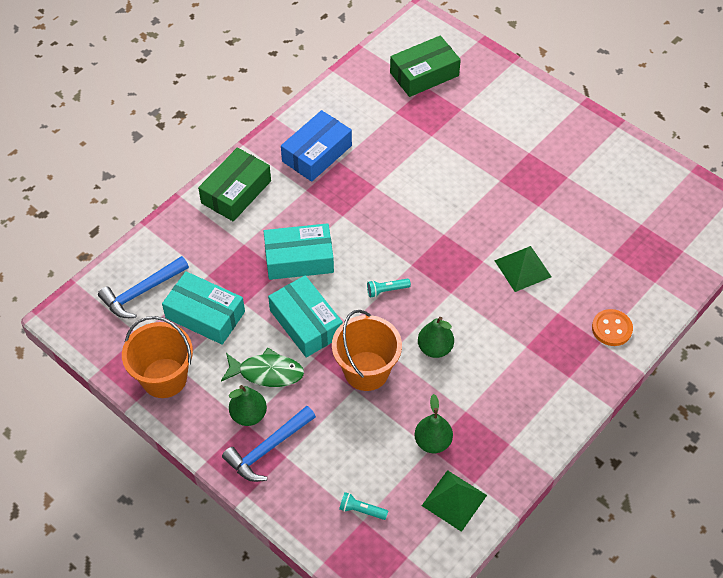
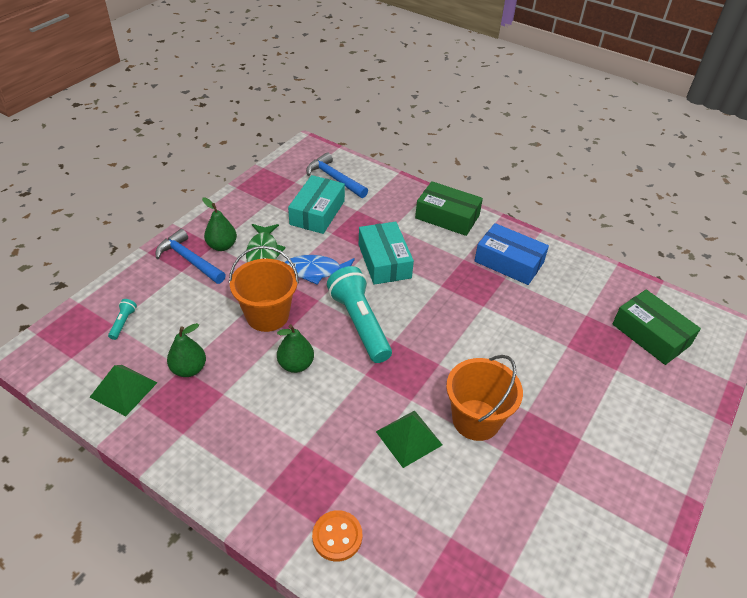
camera: 80 degrees right, 10 degrees down
(164, 378) = (256, 198): orange bucket -> orange bucket (476, 420)
(306, 323) = (316, 271): turquoise box -> blue fish
(386, 290) = (360, 323): turquoise flashlight -> turquoise flashlight, size x2.42

